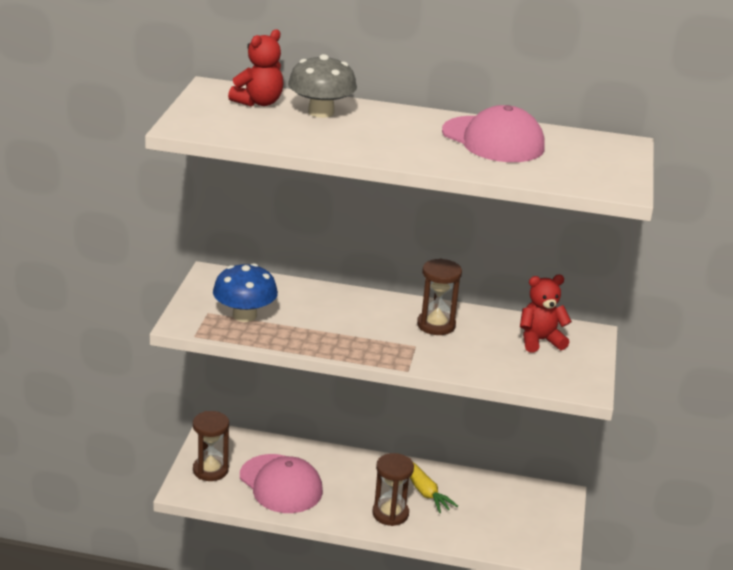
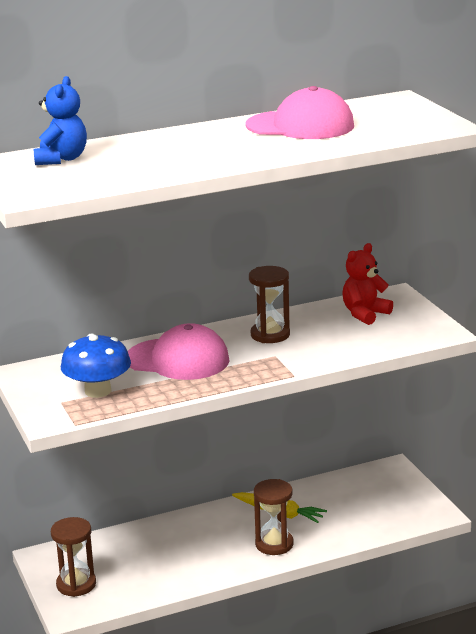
camera: 30 degrees left, 5 degrees down
(259, 102) = (61, 159): red teddy bear -> blue teddy bear
(281, 484) = (154, 566): pink cap -> pink cap (178, 359)
(321, 112) = (128, 149): grey mushroom -> none

